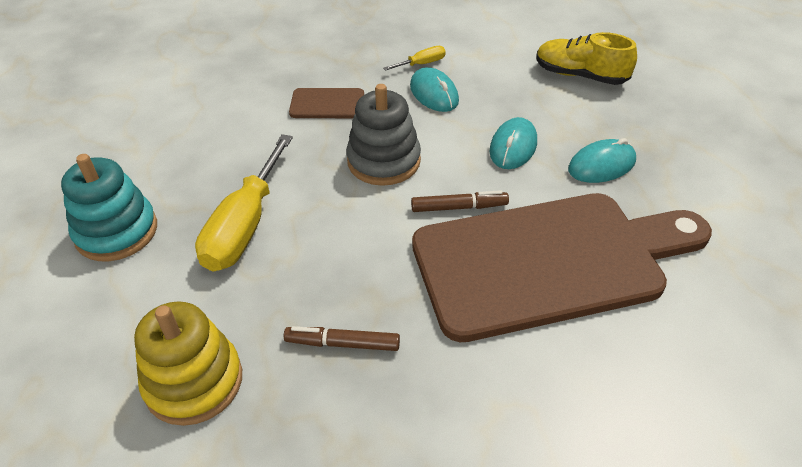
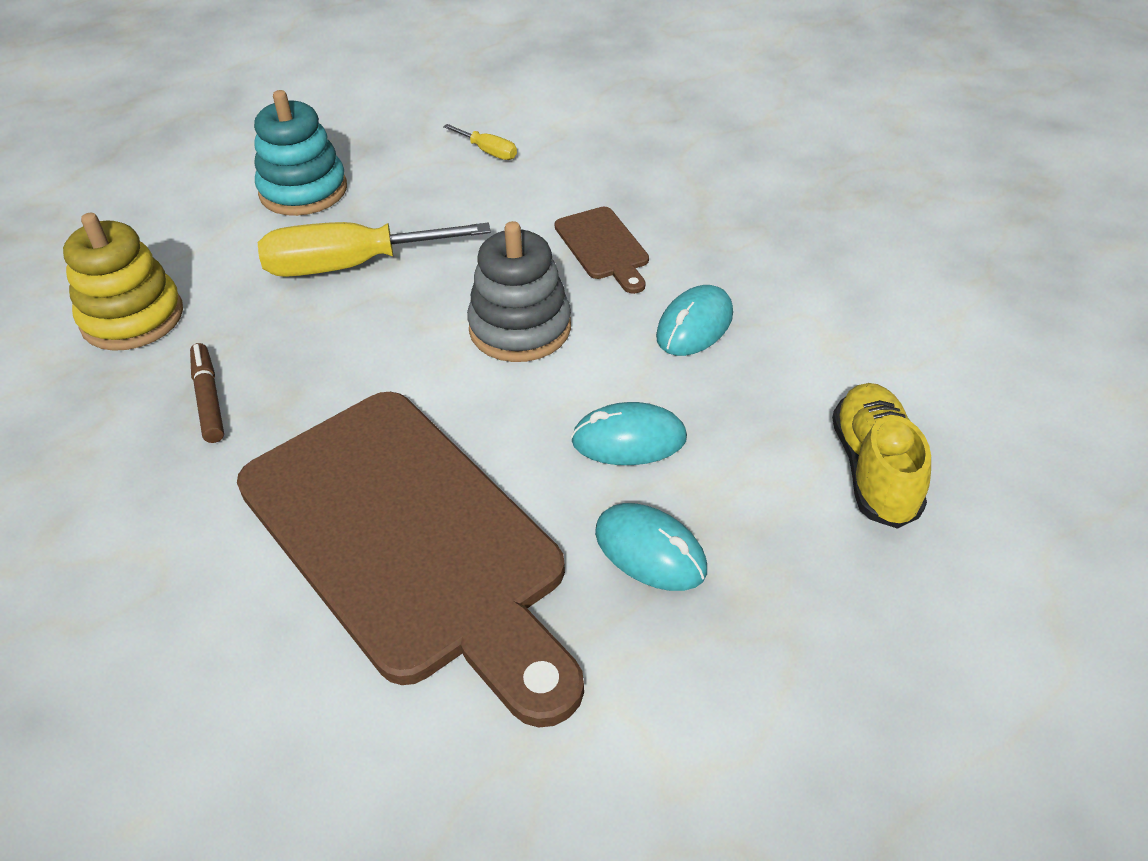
camera: 65 degrees right, 0 degrees up
(422, 64) = (756, 292): yellow screwdriver -> yellow screwdriver (488, 152)
(459, 207) = (469, 423): brown marker -> none

